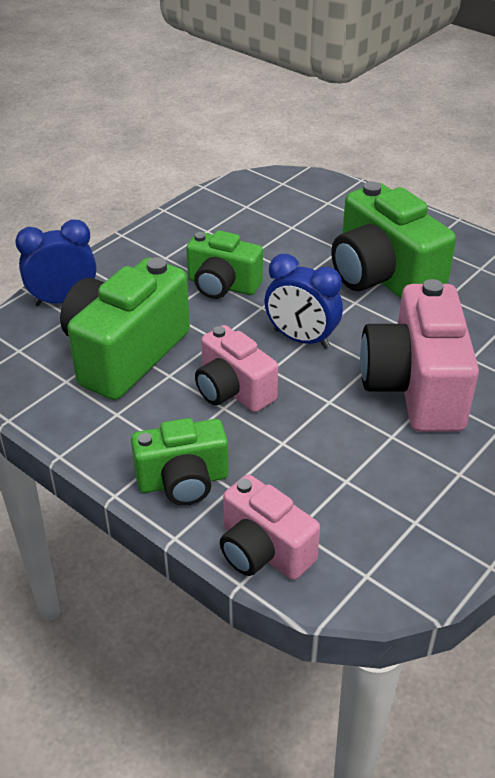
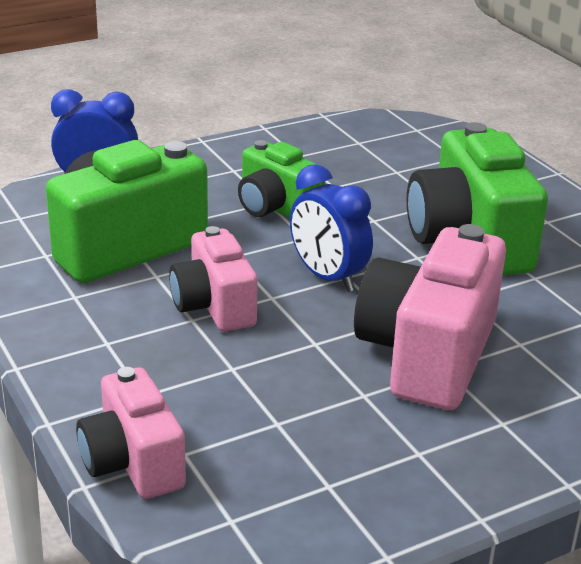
camera: 20 degrees right, 10 degrees down
(183, 481) = (96, 375): green camera -> none

